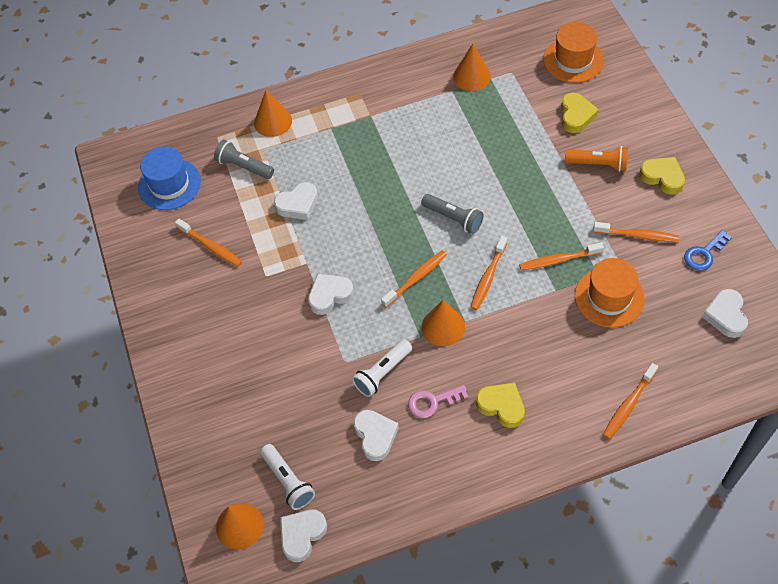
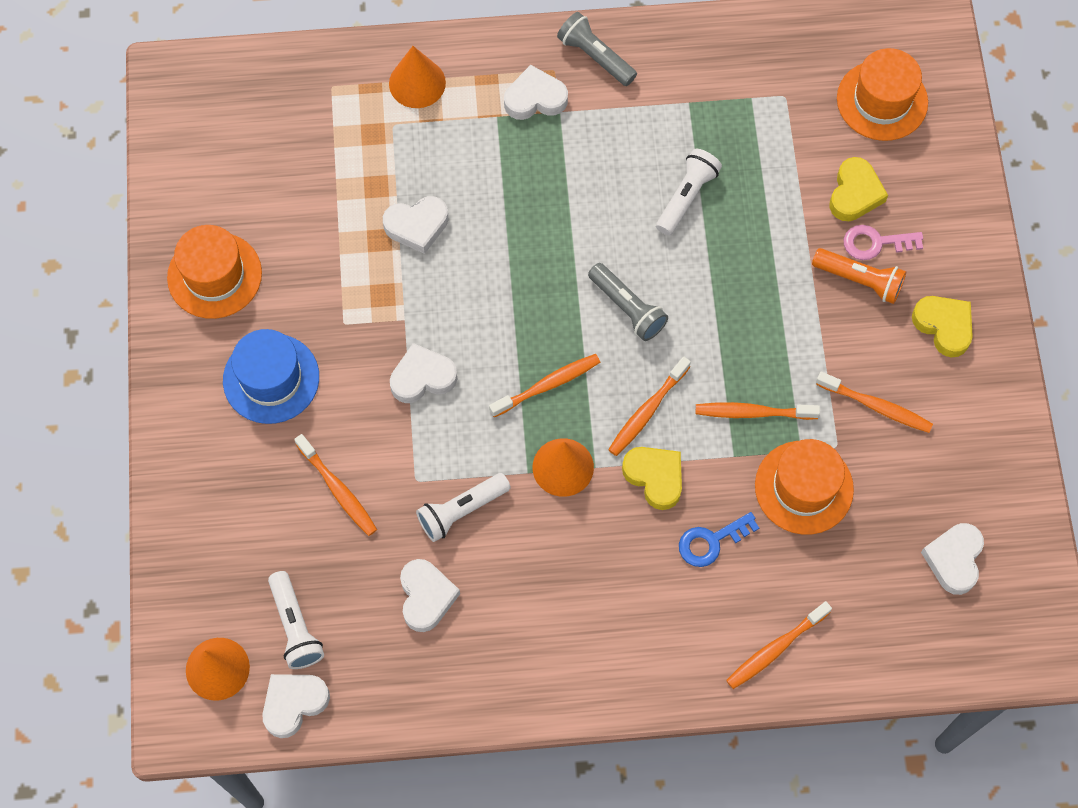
camera: 10 degrees right, 10 degrees up
(169, 184) = (246, 144): blue hat -> blue hat (271, 378)
(169, 268) = (214, 275): none -> orange hat
(210, 246) = (279, 257): orange toothbrush -> orange toothbrush (337, 489)
(244, 166) = (357, 145): grey flashlight -> grey flashlight (595, 57)
(352, 112) = (535, 98): none -> white heart
(432, 402) = (516, 571): pink key -> pink key (875, 243)
(469, 144) = (686, 197): none -> white flashlight
(471, 76) = (725, 87): orange cone -> none
(501, 406) = (606, 602): yellow heart -> yellow heart (655, 477)
(704, 254) = (959, 460): blue key -> blue key (711, 541)

